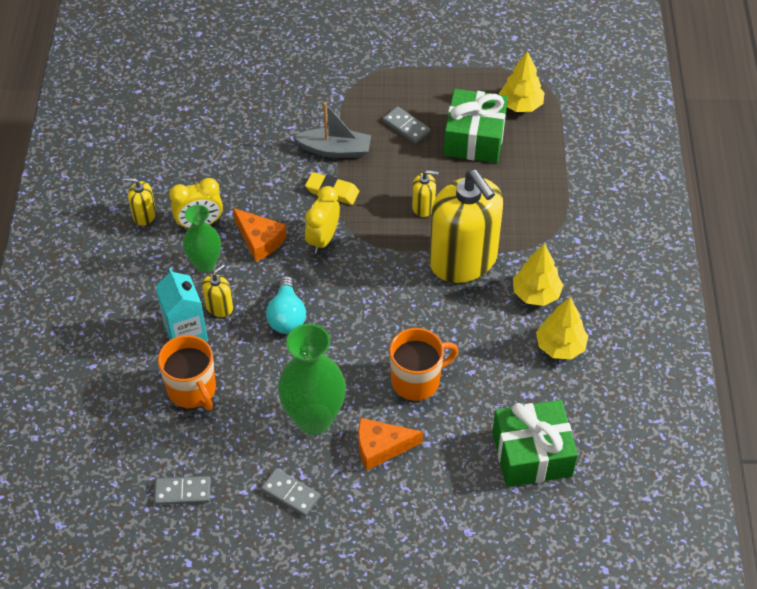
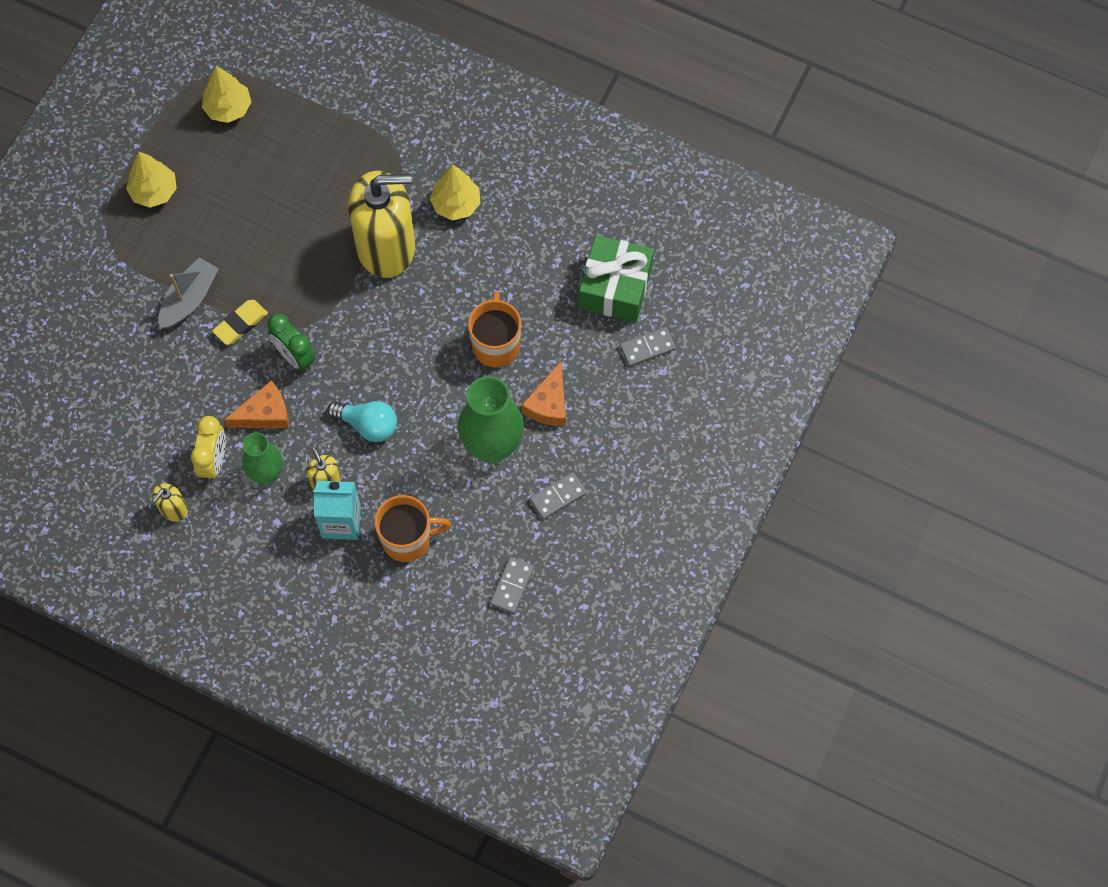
camera: 65 degrees left, 15 degrees up
(323, 239) = (295, 356): yellow clock -> green clock
(406, 127) = (196, 222): grey domino -> grey domino (647, 348)
(423, 207) = (305, 252): yellow soap dispenser -> none
(474, 138) = (246, 168): green gift -> none
(560, 346) = (521, 212): yellow tree -> yellow tree (154, 191)

